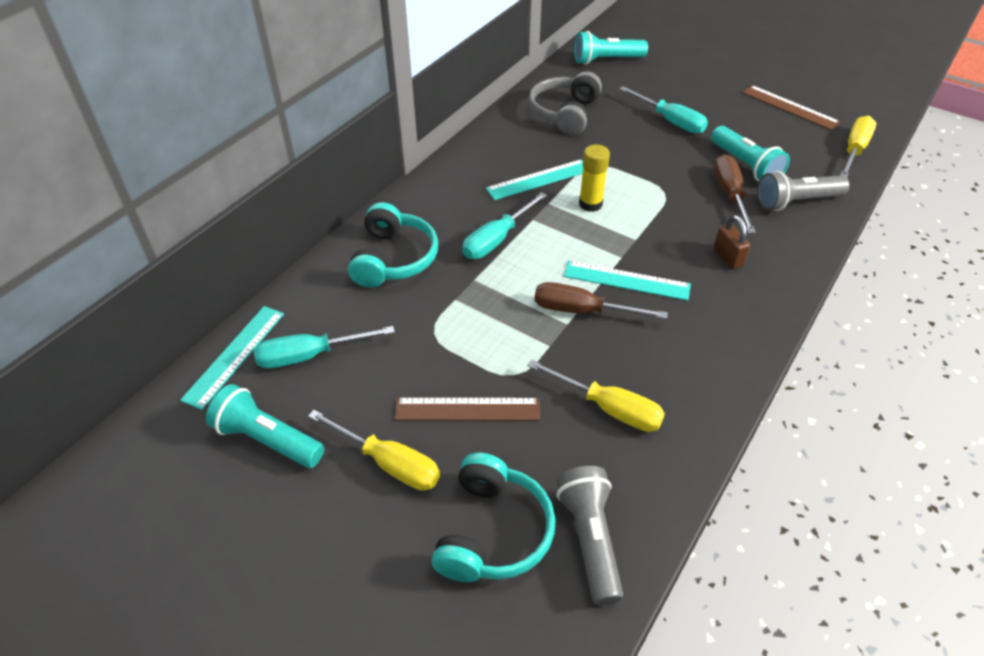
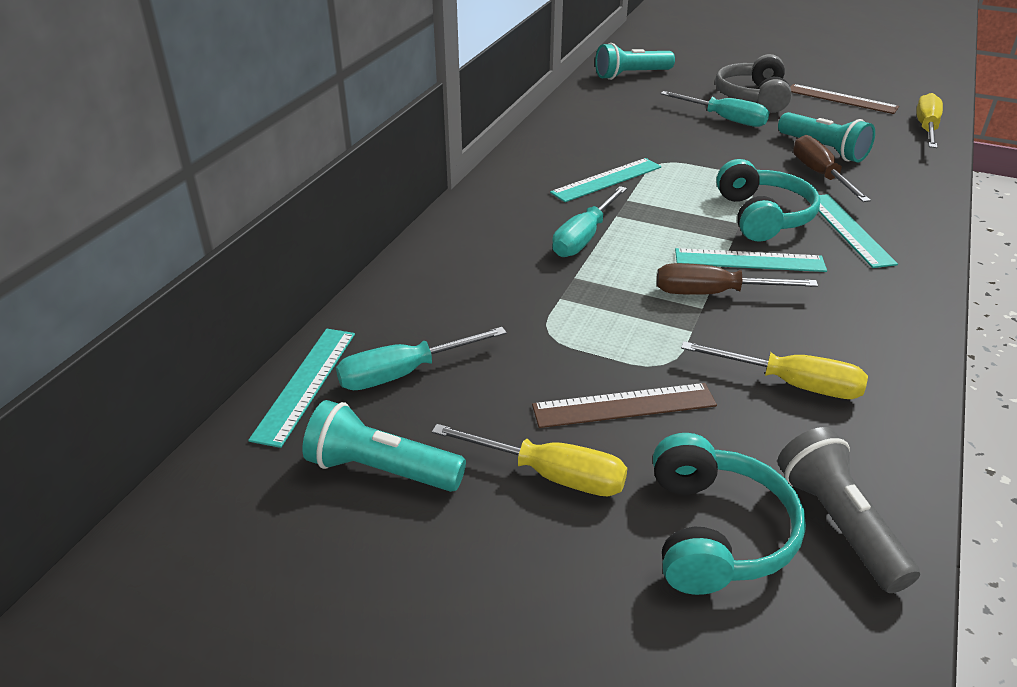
camera: 10 degrees left, 10 degrees down
(393, 259) = (470, 267): turquoise headphones -> turquoise headphones (762, 216)
(565, 113) = (608, 121): grey headphones -> grey headphones (753, 97)
(590, 204) = (674, 196): yellow glue stick -> none
(727, 258) = (848, 229): brown padlock -> turquoise ruler
(796, 202) = (893, 175): grey flashlight -> none

